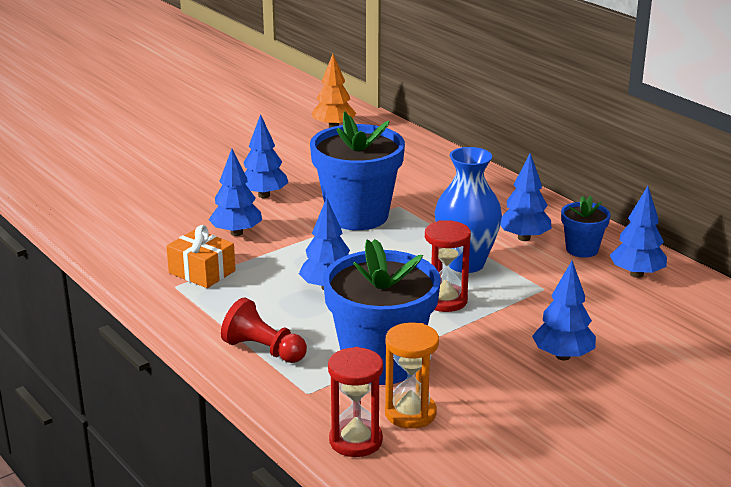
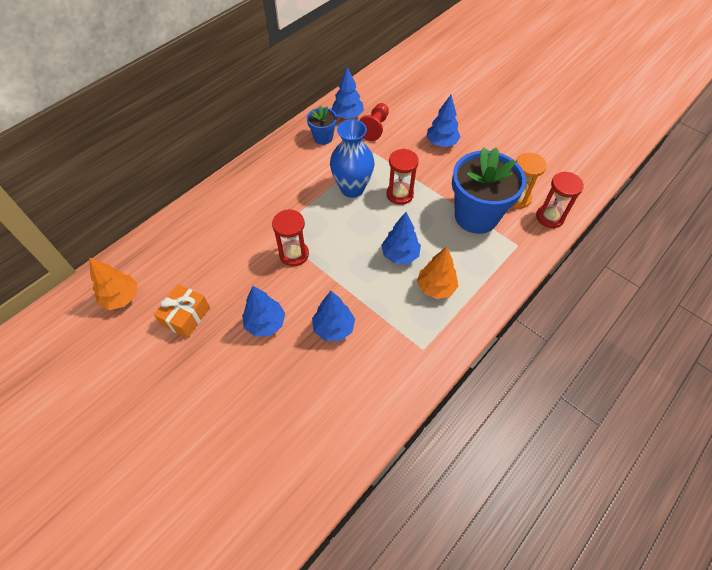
camera: 100 degrees left, 30 degrees up
(202, 272) = (399, 336): orange gift -> orange gift (186, 316)
(261, 307) = (436, 287): none -> orange tree
(263, 350) = (484, 275): red pawn -> red pawn (375, 128)
(357, 216) = (294, 254): blue flower pot -> red hourglass
(524, 238) = (312, 163): blue tree -> none

